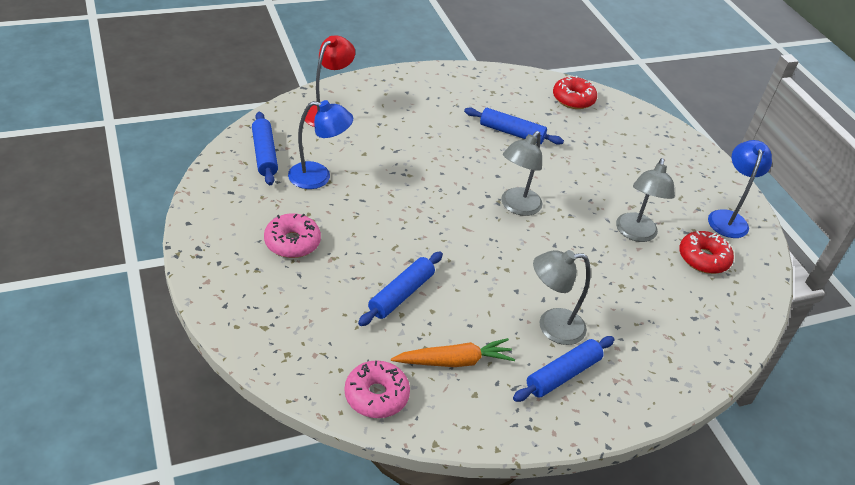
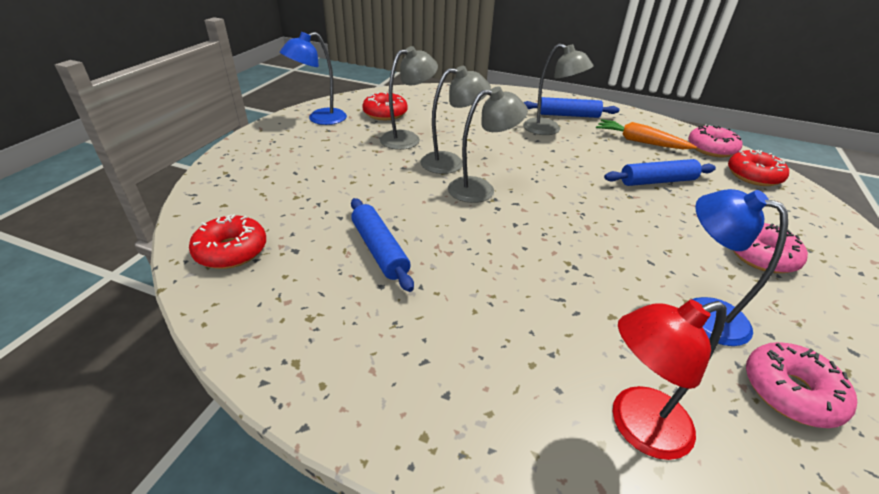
camera: 135 degrees left, 5 degrees down
(264, 154) = (790, 392): blue rolling pin -> pink donut
(318, 360) = (753, 176): none -> red donut
(568, 223) = (451, 162): none -> grey lamp

